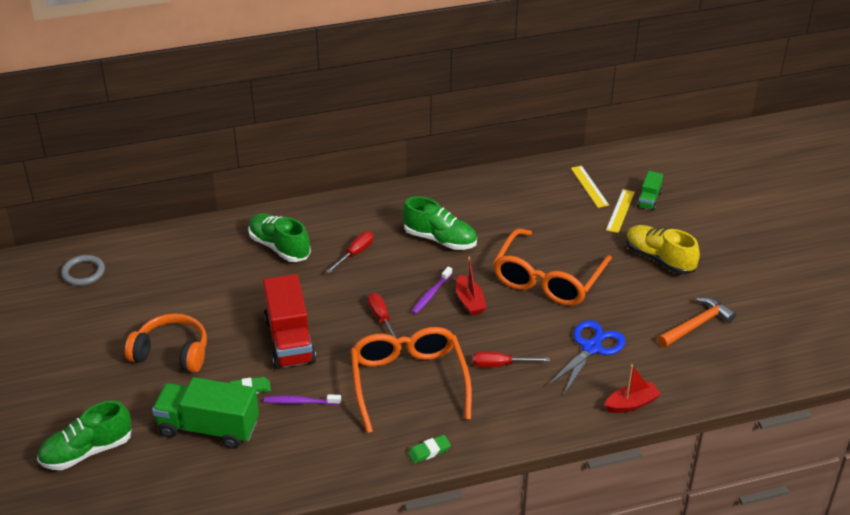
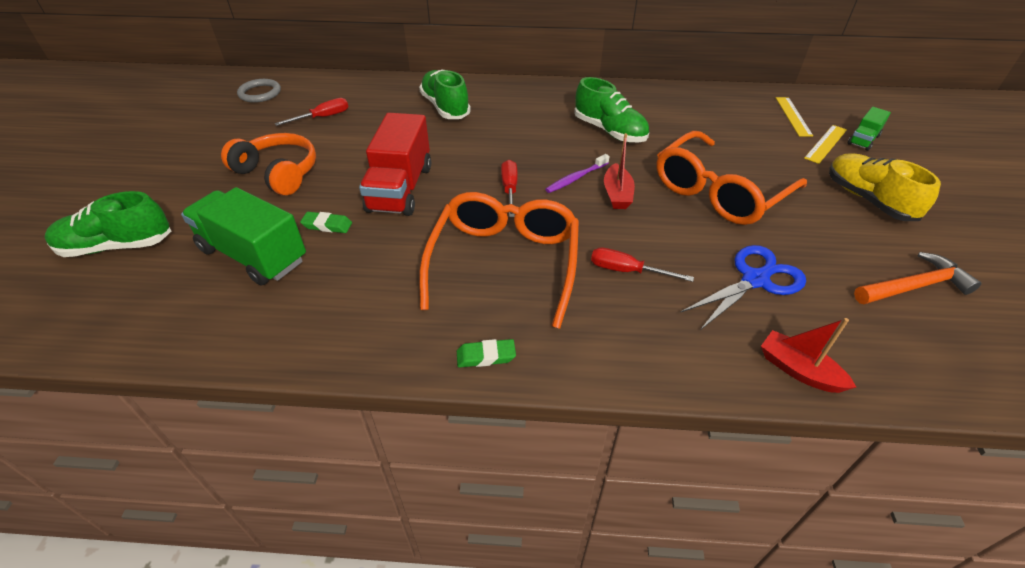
camera: 20 degrees right, 5 degrees up
(300, 402) = (369, 253): purple toothbrush -> none
(355, 253) = (515, 126): red screwdriver -> red screwdriver (323, 117)
(631, 404) = (798, 370): red boat -> red boat turned 135 degrees counterclockwise

